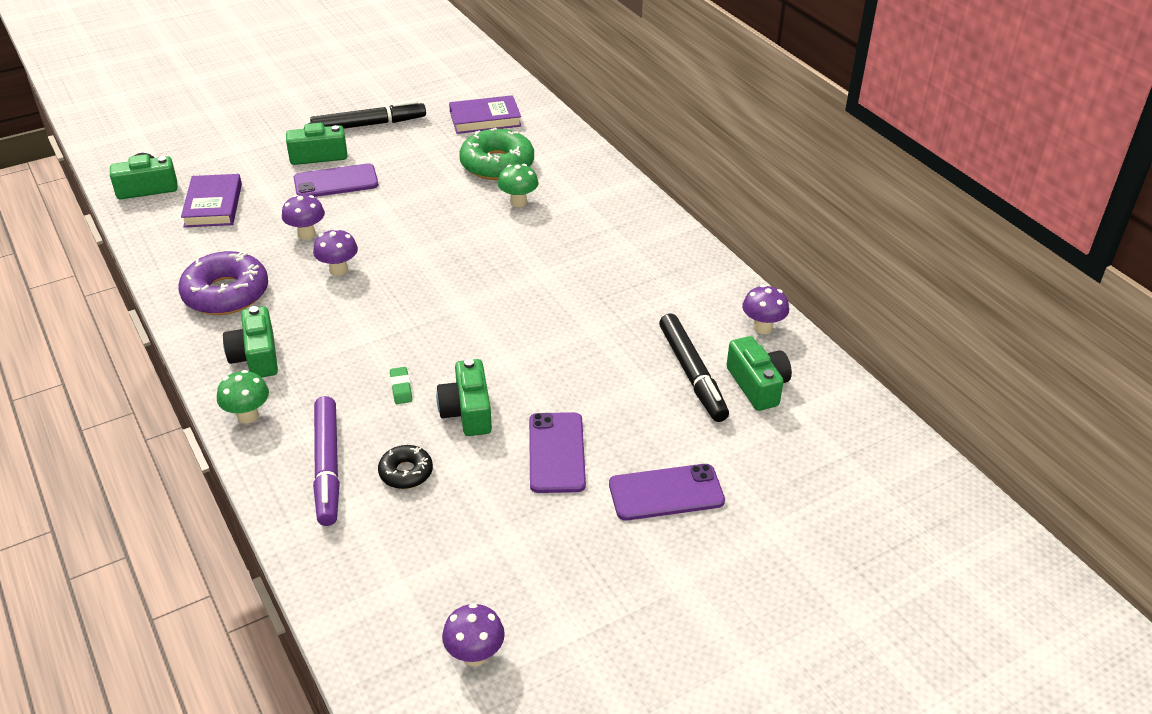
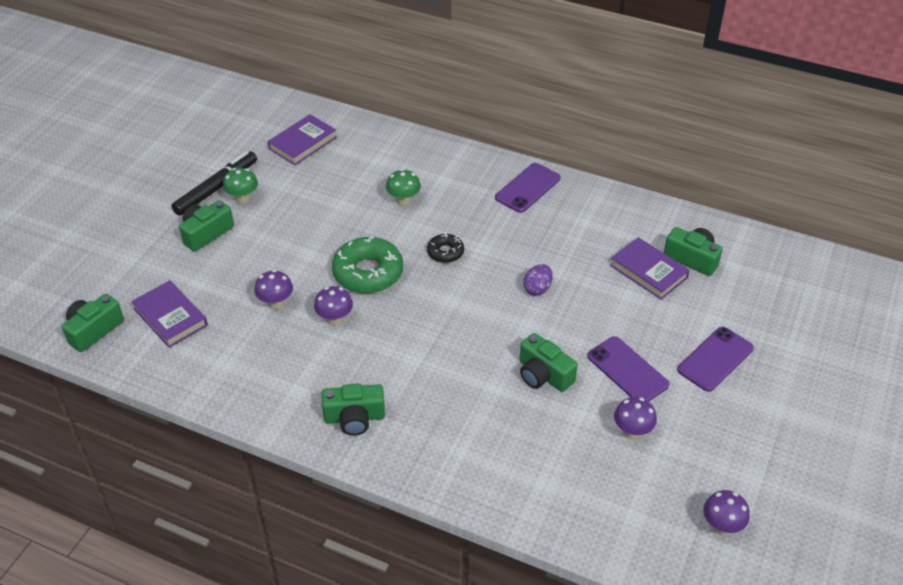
camera: 35 degrees left, 5 degrees up
(226, 293) = (271, 383): purple donut -> none
(248, 416) = (402, 463): green mushroom -> green mushroom (243, 199)
(256, 357) = (354, 418): green camera -> green camera turned 45 degrees counterclockwise
(327, 466) = (498, 466): purple marker -> none
(336, 182) = (247, 249): purple phone -> purple phone (527, 188)
(401, 388) = (482, 383): green eraser -> none
(406, 472) = (552, 439): black donut -> black donut (445, 252)
(497, 164) = (354, 177): green donut -> green donut (368, 272)
(555, 334) = (537, 289): none -> purple egg
(692, 374) = (648, 271): black marker -> purple book
(762, 327) = (655, 217): purple mushroom -> purple mushroom (632, 432)

